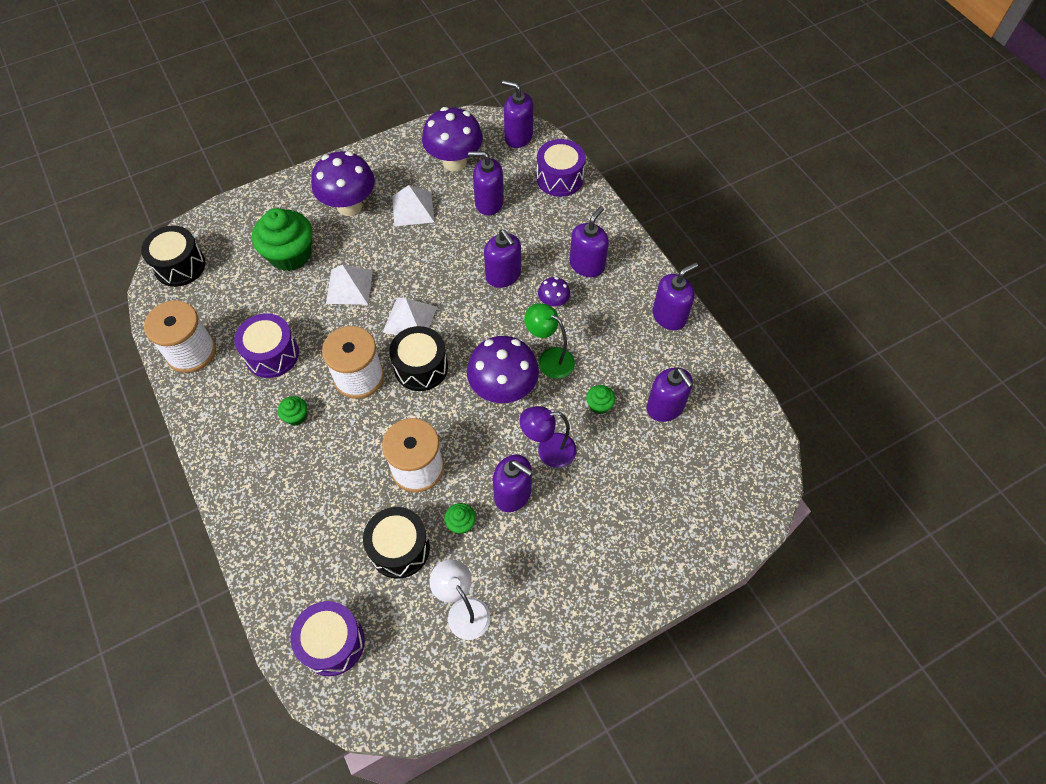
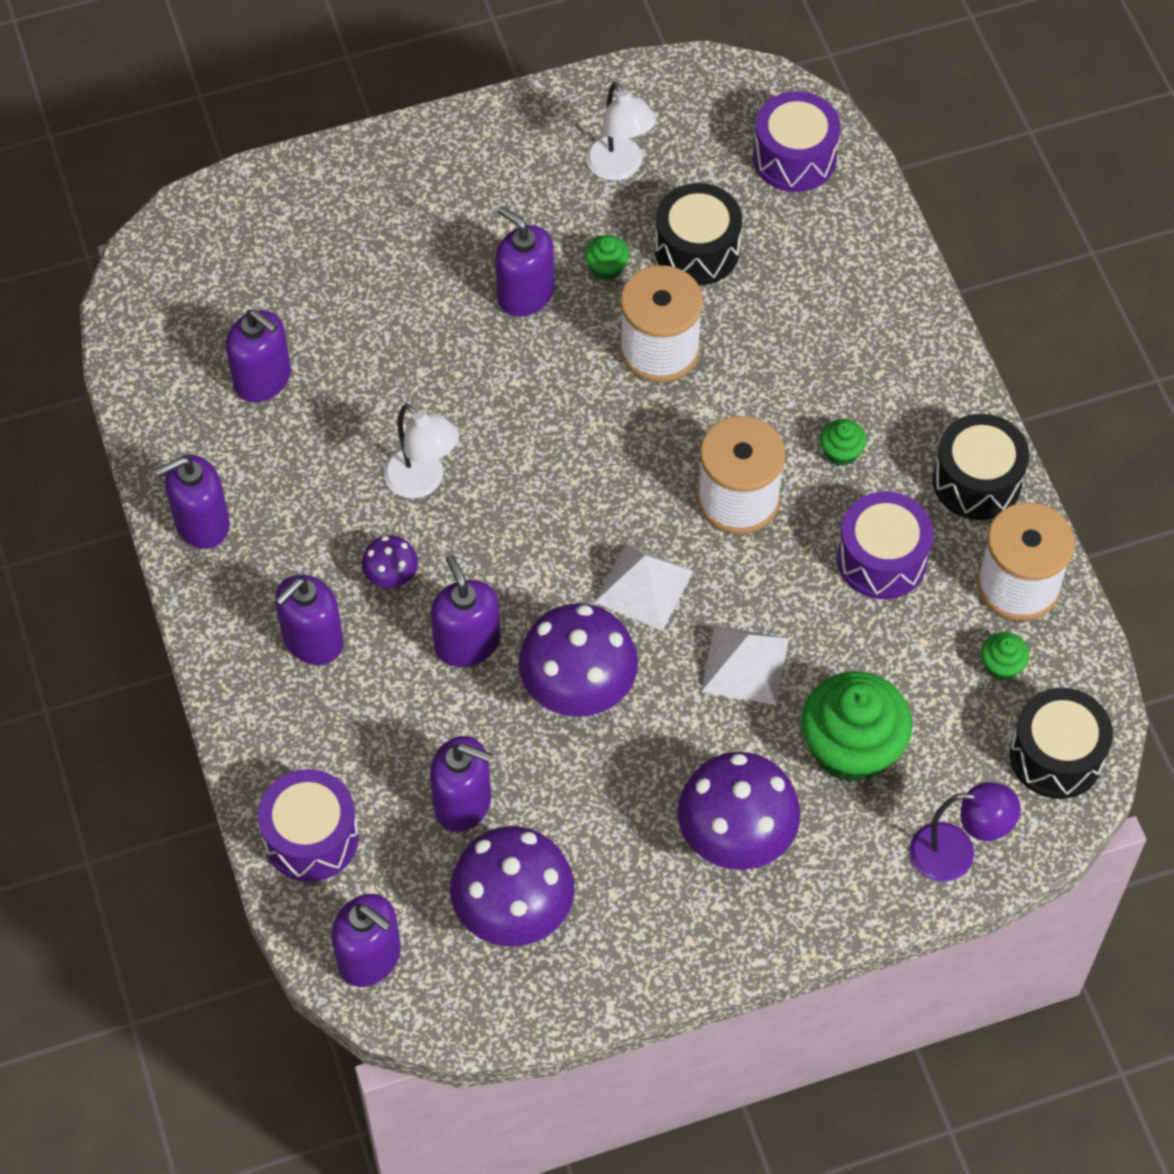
camera: 170 degrees left, 0 degrees up
(413, 208) = (612, 813): white pyramid -> none
(421, 367) = (635, 499): black drum -> black drum (977, 481)
(503, 390) = (508, 443): purple mushroom -> purple mushroom (578, 691)
(548, 451) = (460, 343): purple lamp -> purple lamp (956, 853)
(549, 359) = (423, 481): green lamp -> white lamp
(599, 405) = (363, 397): green cupcake -> green cupcake (1001, 665)
(665, 407) = (263, 379): purple soap dispenser -> purple soap dispenser turned 150 degrees clockwise

